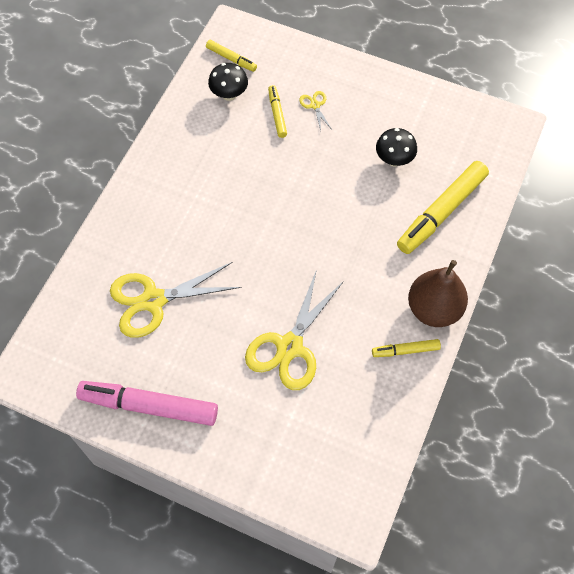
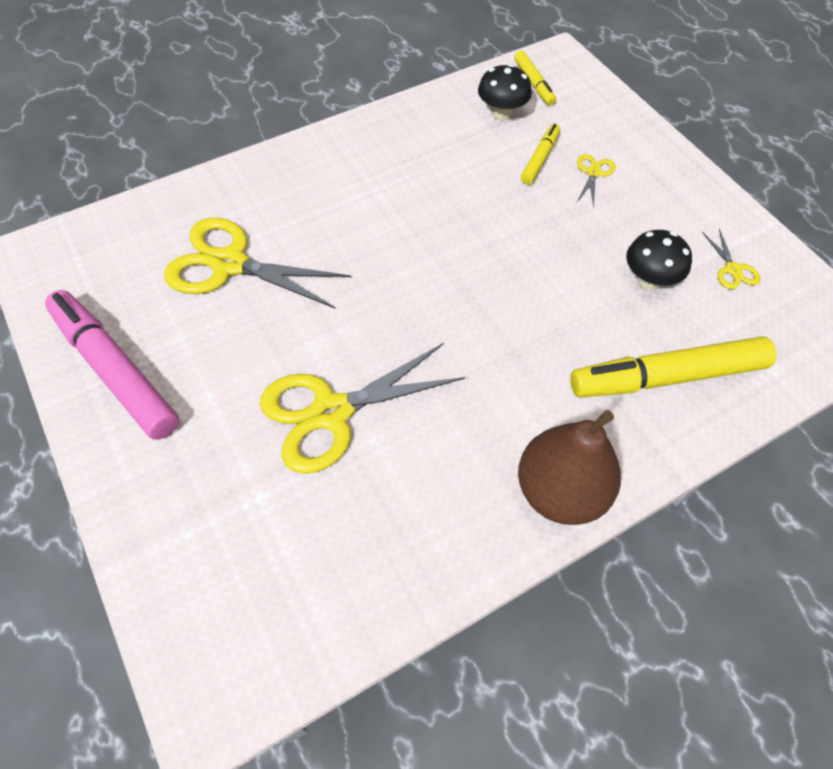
camera: 35 degrees right, 5 degrees down
(405, 350) = (476, 519): yellow marker -> none
(432, 125) = (732, 269): none -> yellow scissors

